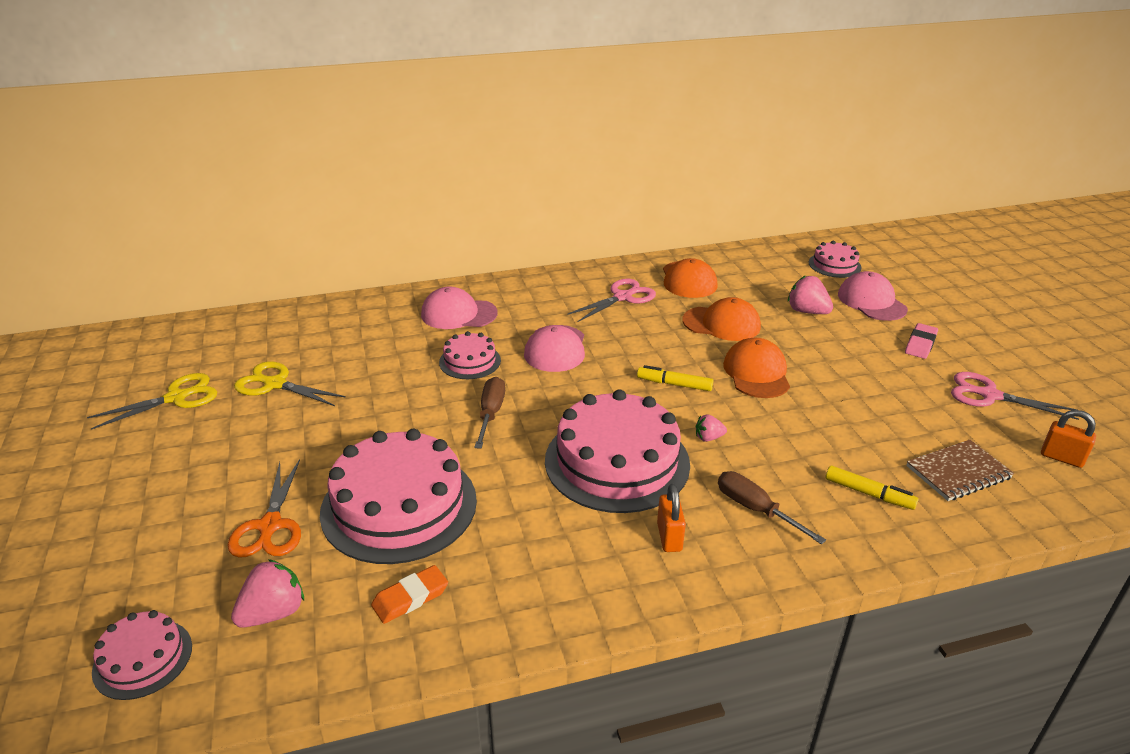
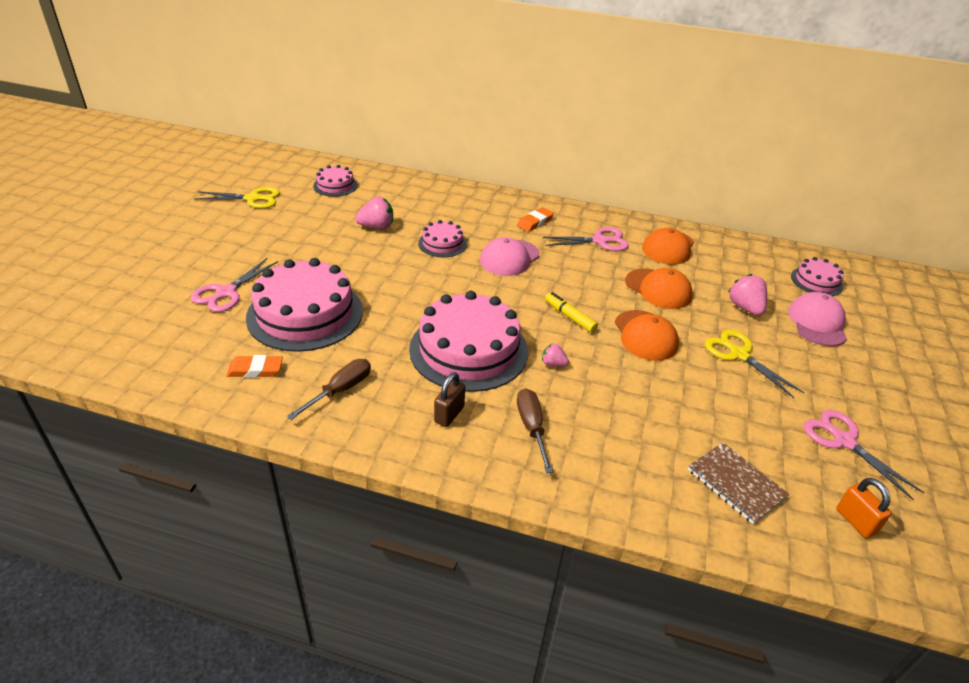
camera: 30 degrees right, 5 degrees up
(143, 659) = (99, 332): pink cake -> pink cake (335, 185)
(270, 526) = (226, 292): orange scissors -> pink scissors
(273, 613) = (179, 341): pink strawberry -> pink strawberry (377, 227)
(275, 384) = (312, 212): yellow scissors -> yellow scissors (739, 354)
(458, 314) = (468, 210): pink cap -> none
(490, 414) = (419, 282): brown screwdriver -> brown screwdriver (340, 390)
(541, 301) = (535, 222): none -> orange eraser
(669, 537) = (449, 414): orange padlock -> brown padlock
(756, 373) = (645, 335): orange cap -> orange cap turned 135 degrees clockwise
(868, 493) = (635, 460): yellow marker -> none
(920, 344) = (824, 373): pink eraser -> none
(958, 472) = (736, 484): brown notebook -> brown notebook turned 45 degrees clockwise

